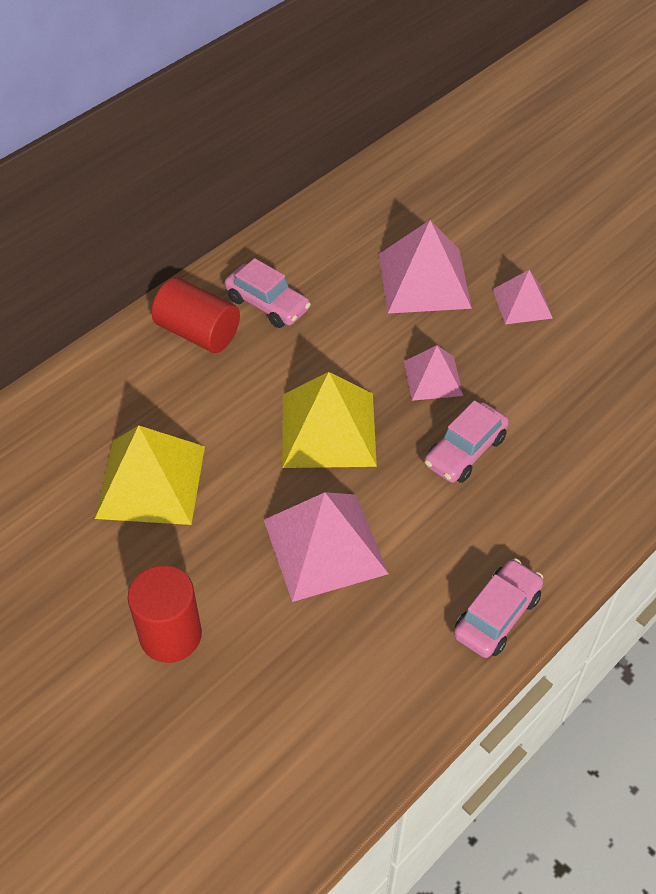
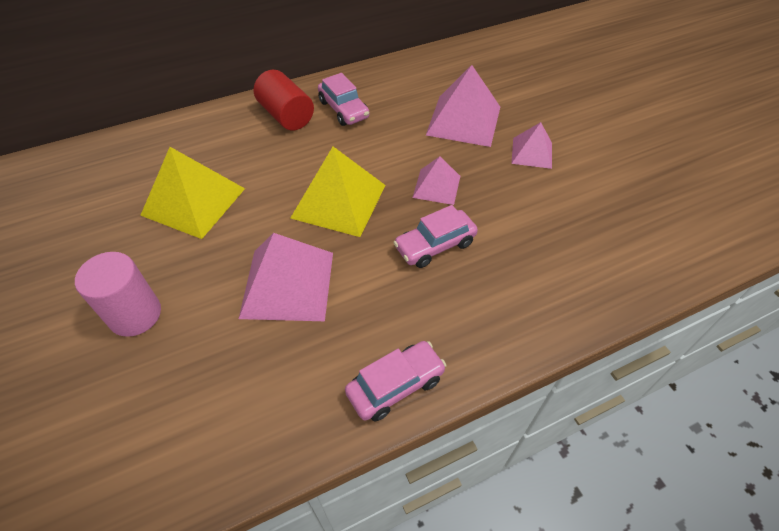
camera: 20 degrees right, 0 degrees up
(170, 635) = (135, 314): red cylinder -> pink cylinder

